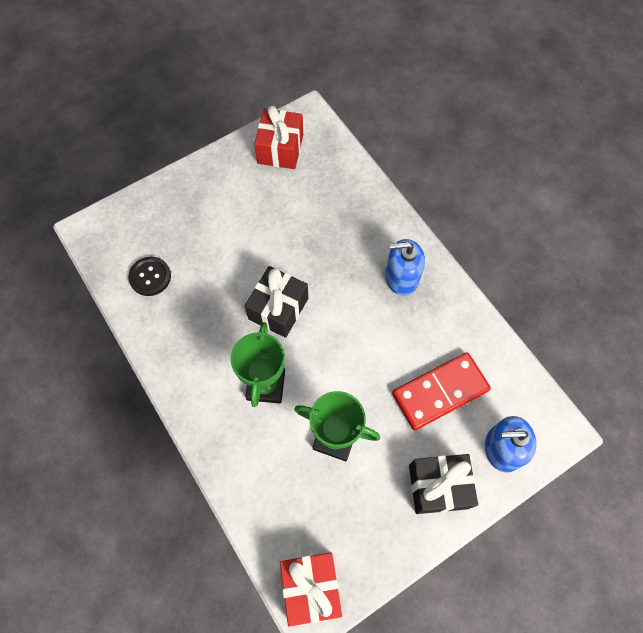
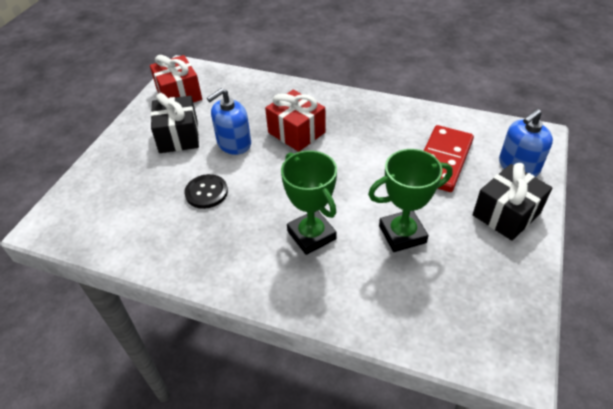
camera: 35 degrees left, 20 degrees down
(150, 277) = (136, 224): black button -> black button (206, 192)
(278, 309) = (271, 182): black gift -> black gift (178, 136)
(311, 587) = (497, 348): red gift -> red gift (296, 132)
(401, 277) = (345, 116): blue soap dispenser -> blue soap dispenser (234, 143)

